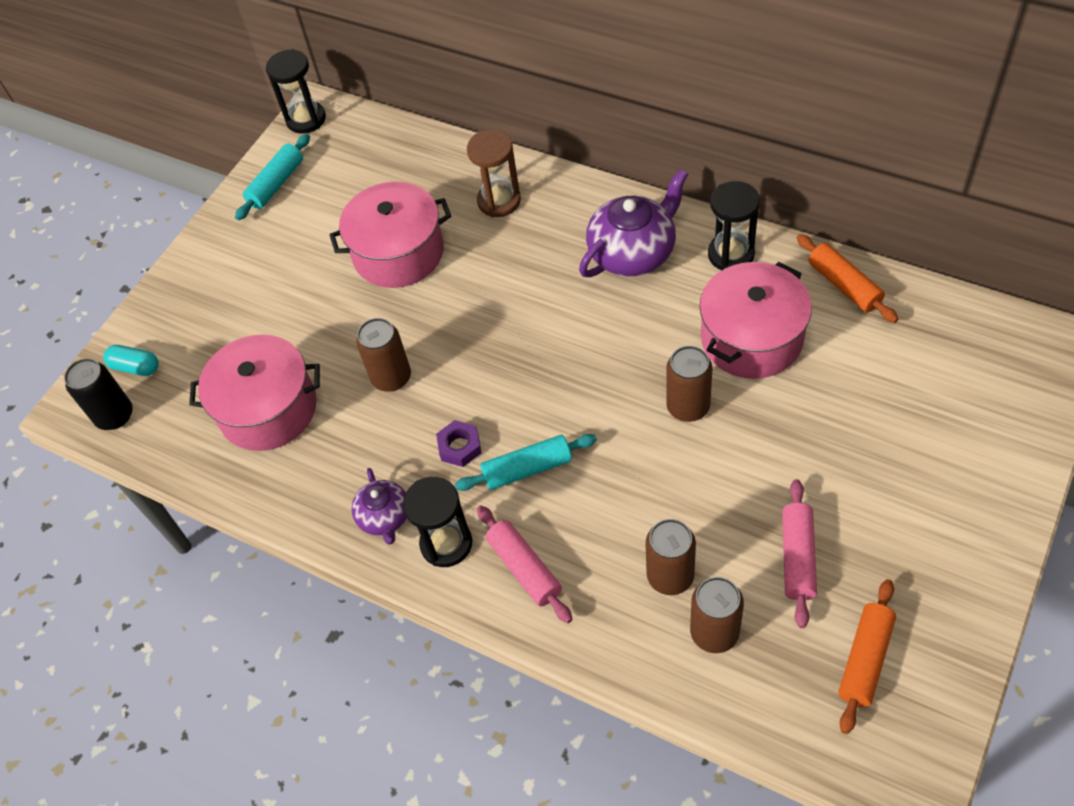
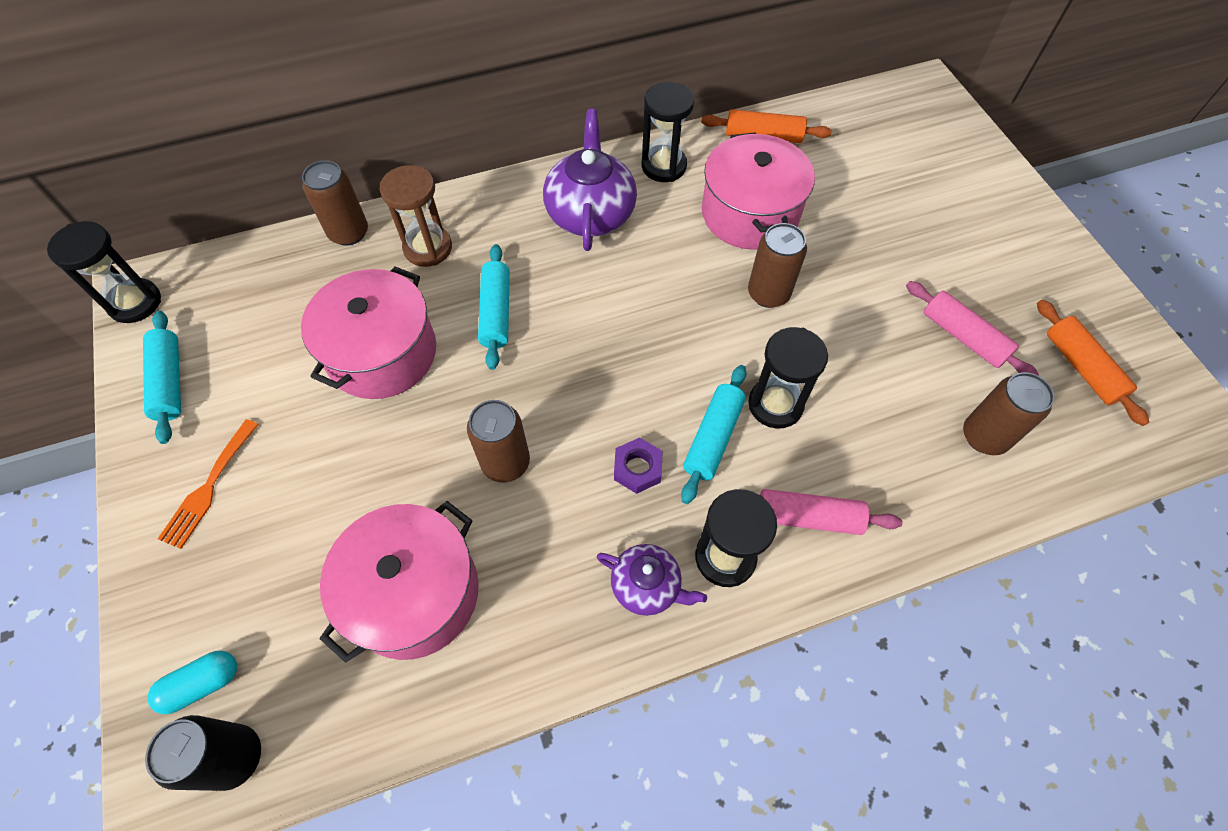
camera: 55 degrees left, 5 degrees up
(235, 263) = (208, 487): none -> orange fork
(491, 277) = (496, 312): none -> turquoise rolling pin
(594, 483) = (775, 405): none -> black hourglass
(670, 576) = (909, 424): brown can -> brown can (349, 233)

